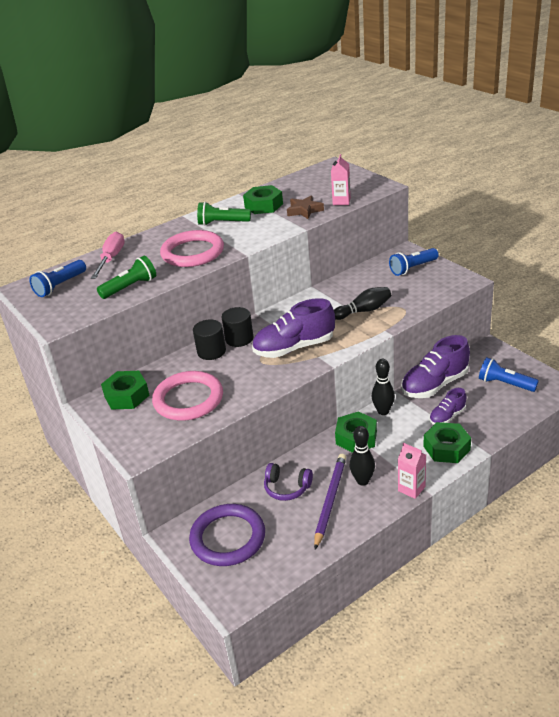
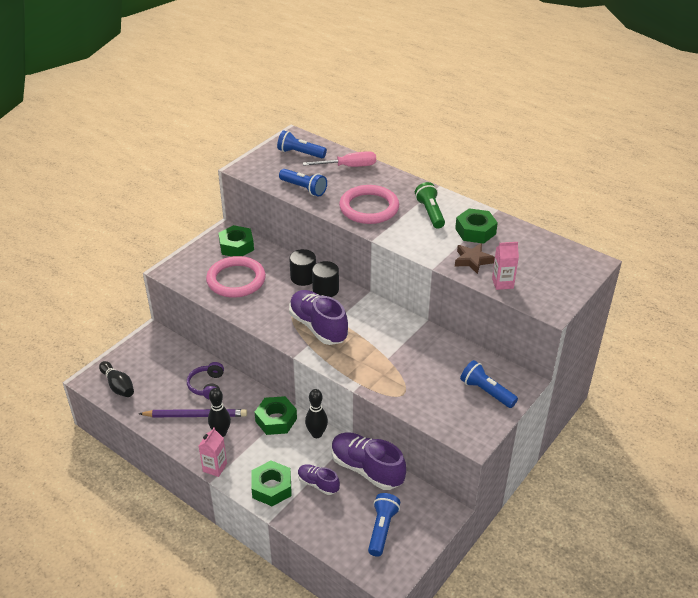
camera: 70 degrees right, 5 degrees up
(130, 287) = (304, 188): green flashlight -> blue flashlight
(228, 538) = (151, 363): purple ring -> none
(364, 311) = (391, 364): black bowling pin -> black bowling pin (118, 386)

